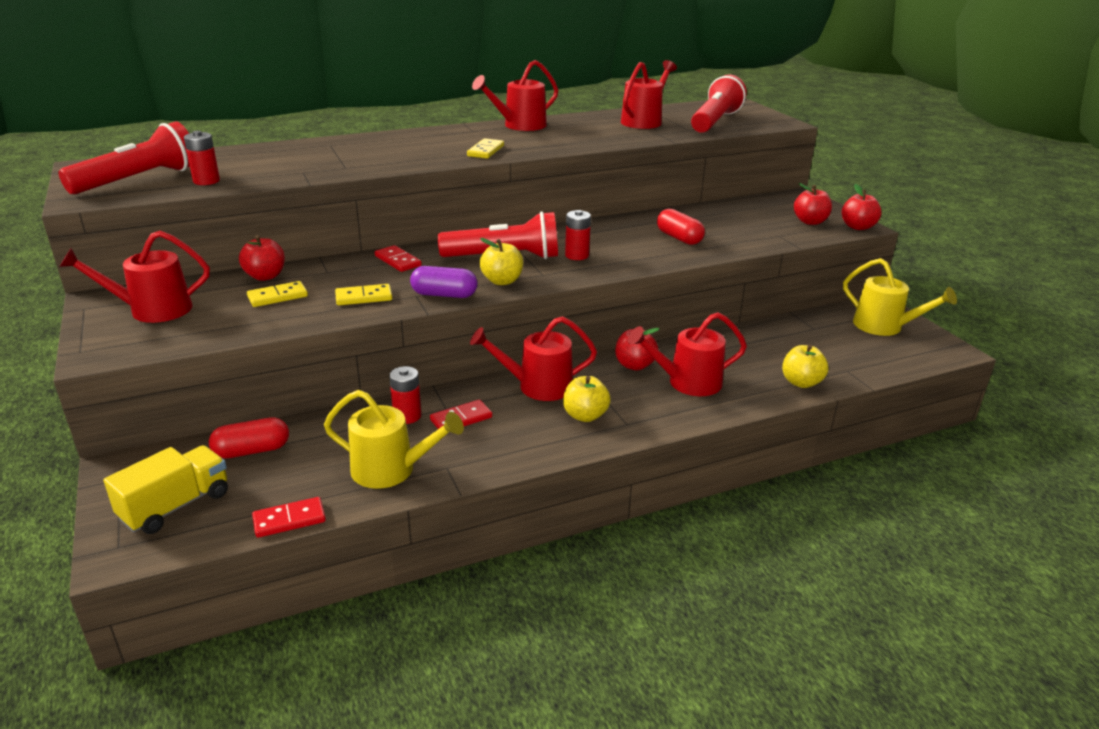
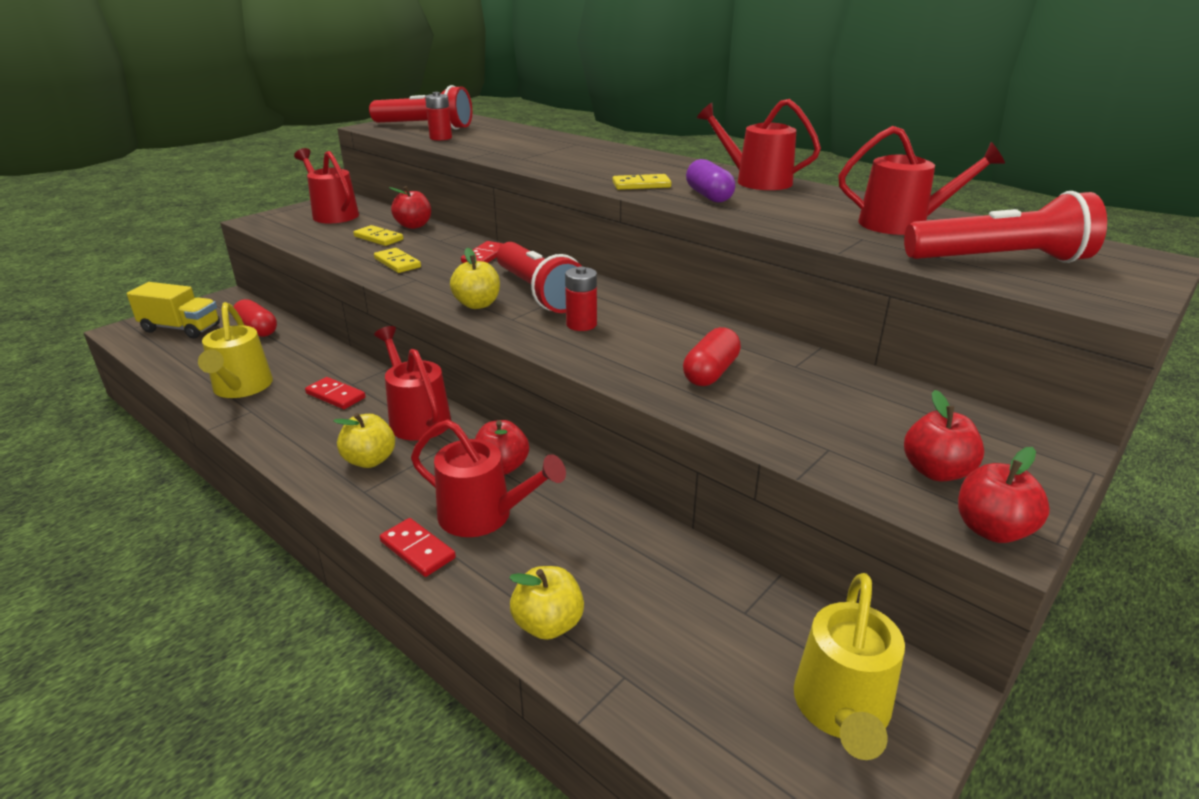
camera: 65 degrees right, 0 degrees up
(289, 520) = (165, 370): red domino -> red domino (417, 550)
(407, 416) = (330, 371): red battery -> none
(444, 295) = (425, 289): purple capsule -> purple capsule (708, 196)
(688, 382) = (483, 515): red watering can -> red watering can turned 150 degrees clockwise

